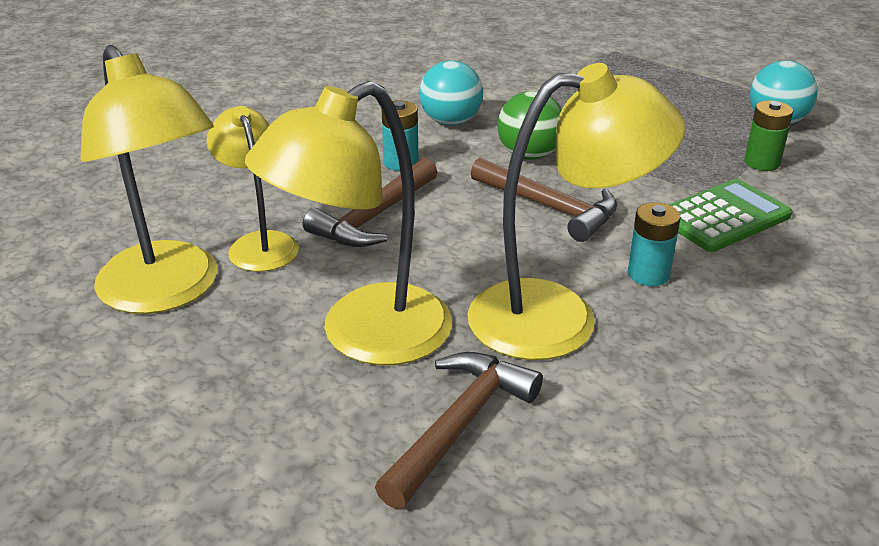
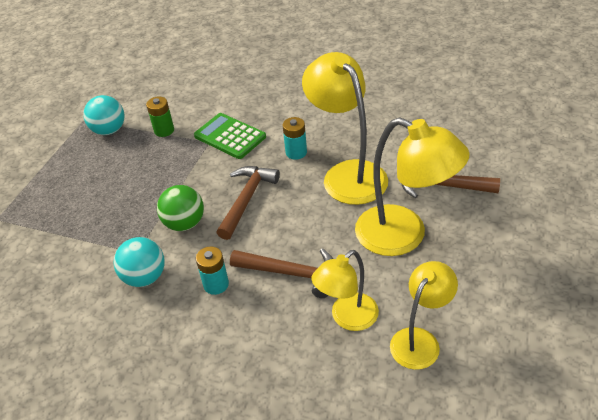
camera: 105 degrees left, 10 degrees up
(167, 292) = (420, 340): yellow lamp -> yellow lamp, size x0.61

